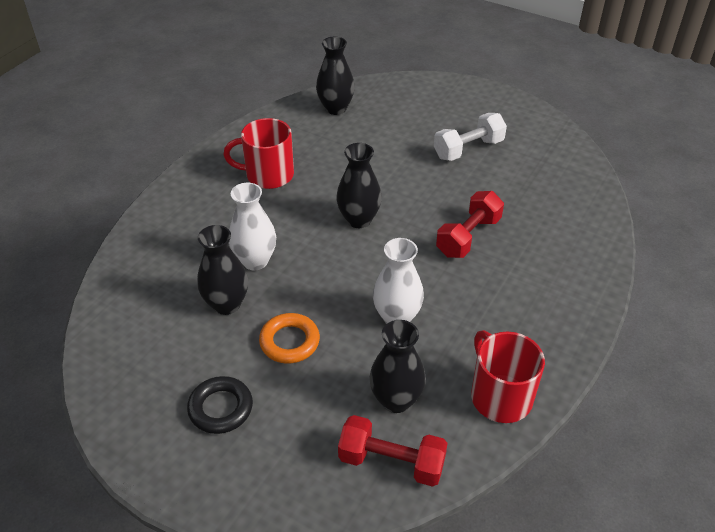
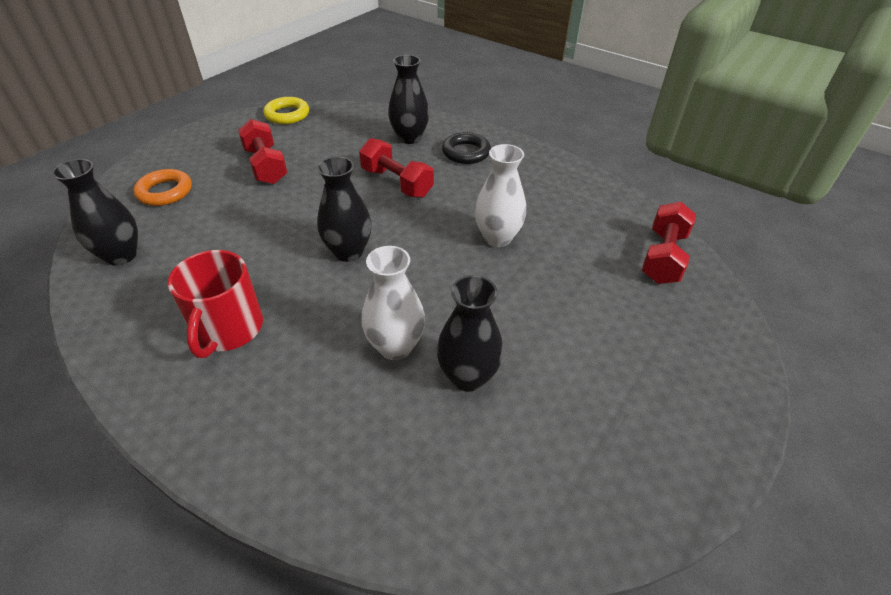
camera: 85 degrees left, 0 degrees up
(220, 408) = (626, 382): black ring -> black ring (466, 152)
(289, 342) = (528, 319): orange ring -> orange ring (165, 192)
(396, 400) = (596, 248): black vase -> black vase (409, 138)
(468, 149) = (266, 166): white dumbbell -> red dumbbell
(500, 396) = (585, 191): red mug -> none
(564, 143) = (287, 115): none -> yellow ring

